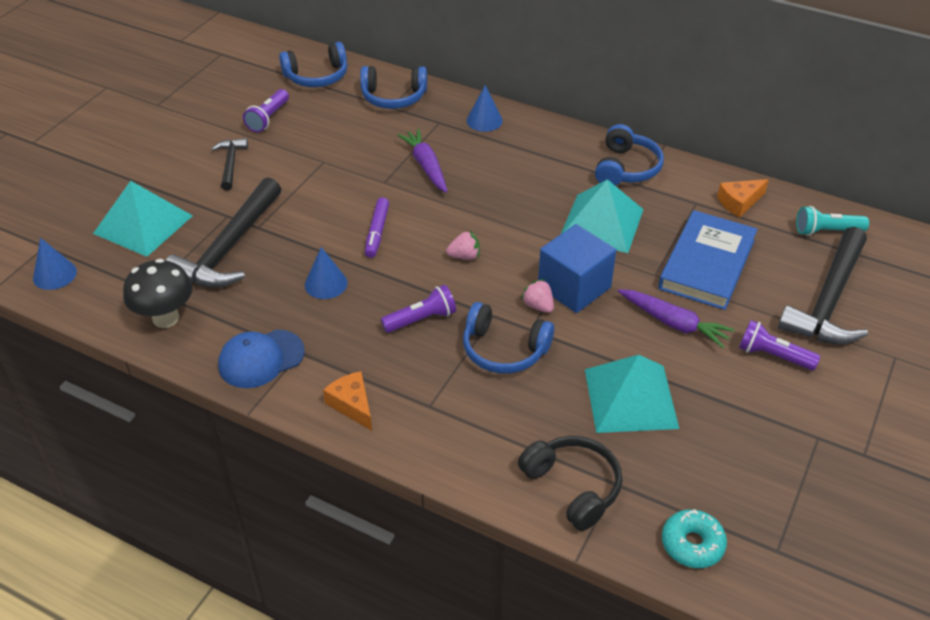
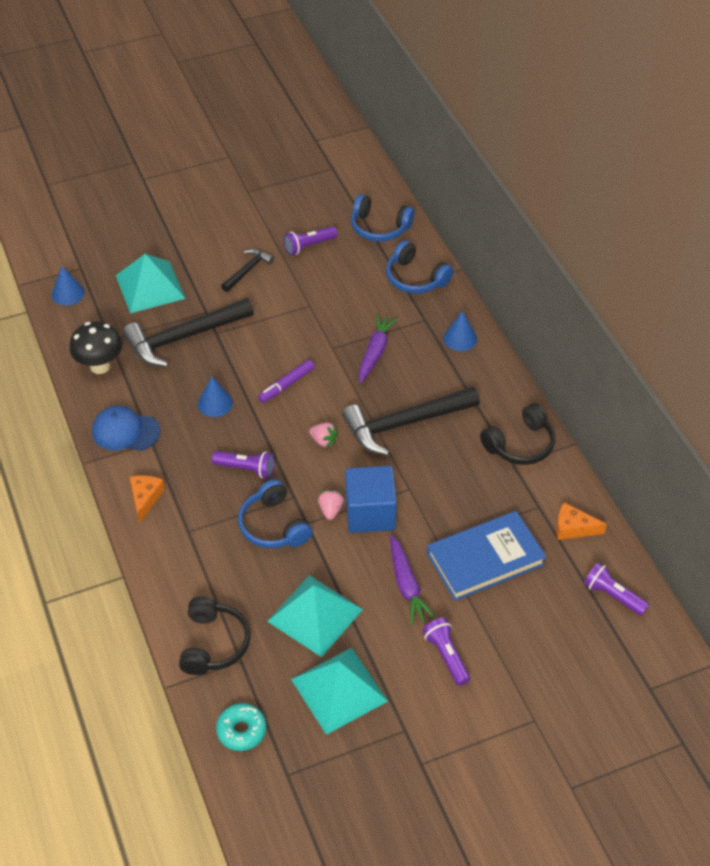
camera: 40 degrees right, 5 degrees up
(601, 223) = (447, 477): turquoise pyramid -> turquoise pyramid (339, 690)
(626, 168) = (520, 445): blue headphones -> black headphones
(826, 231) = (612, 595): turquoise flashlight -> purple flashlight
(829, 300) = (542, 647): black hammer -> black hammer (405, 424)

